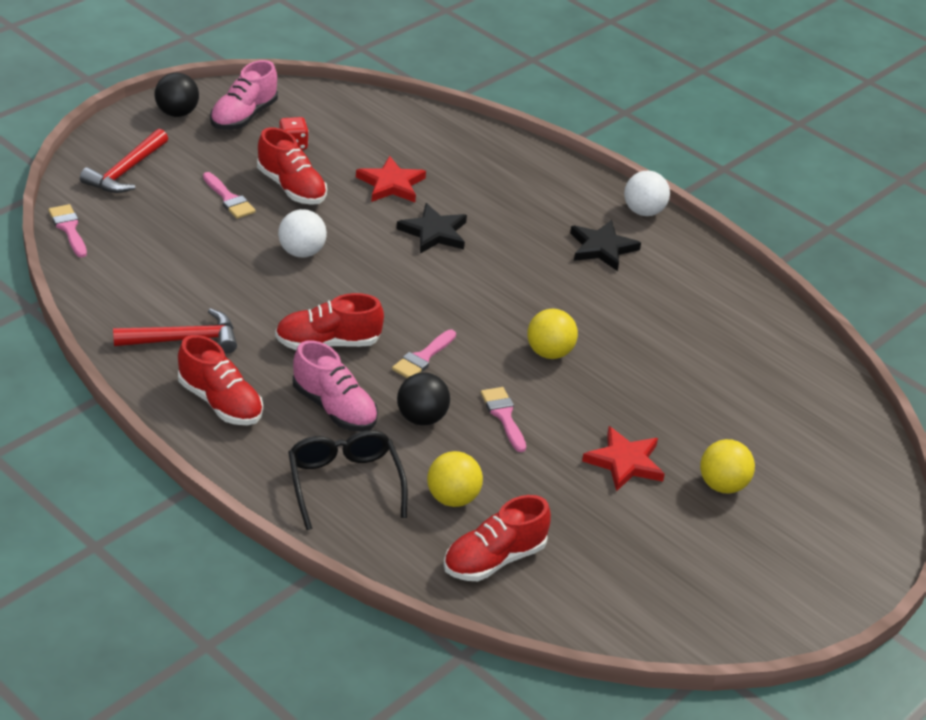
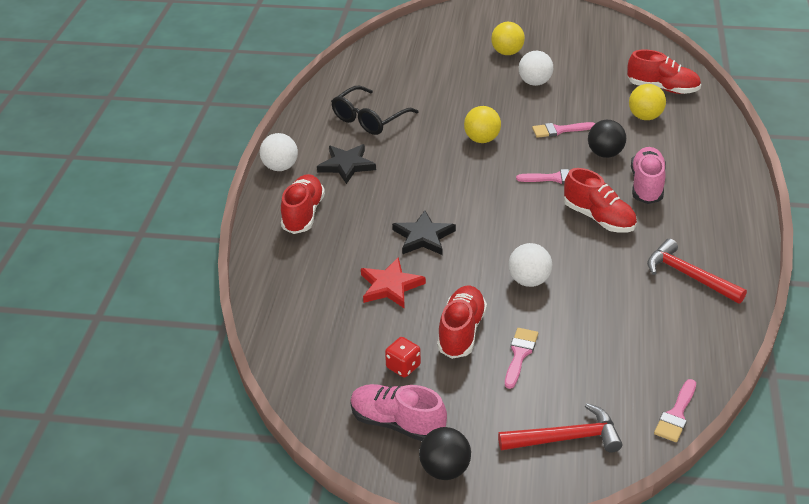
camera: 120 degrees left, 0 degrees up
(220, 402) = (712, 227): red shoe -> red shoe (303, 214)
(243, 116) = (397, 423): pink shoe -> pink shoe turned 150 degrees counterclockwise
(344, 483) = (692, 152): black glasses -> black glasses (369, 119)
(503, 416) = (559, 130): pink brush -> pink brush turned 45 degrees clockwise
(624, 462) = (535, 83): red star -> white ball

